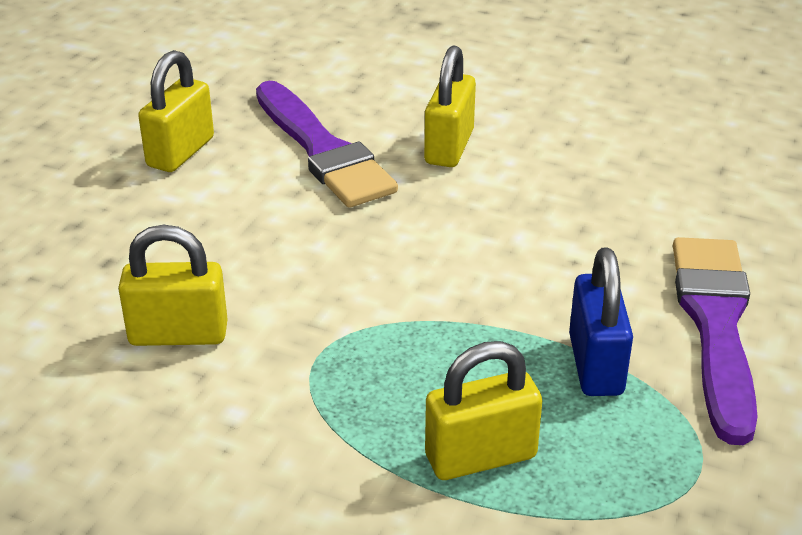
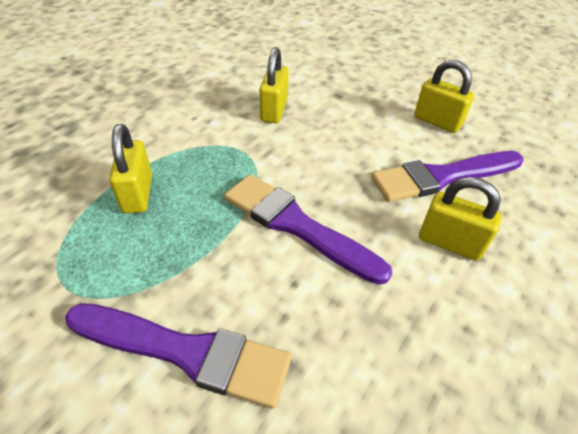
camera: 100 degrees right, 10 degrees up
(475, 267) = (297, 226): none -> purple brush
(595, 365) = (180, 262): blue padlock -> none

